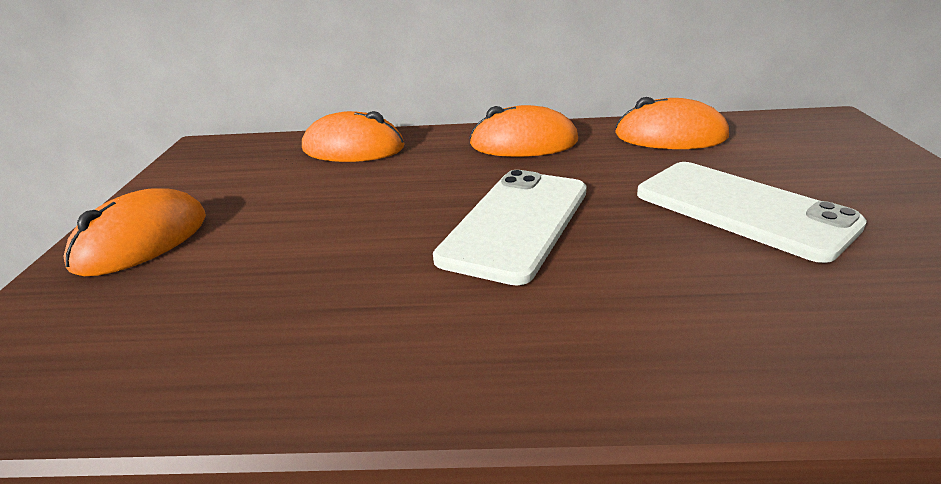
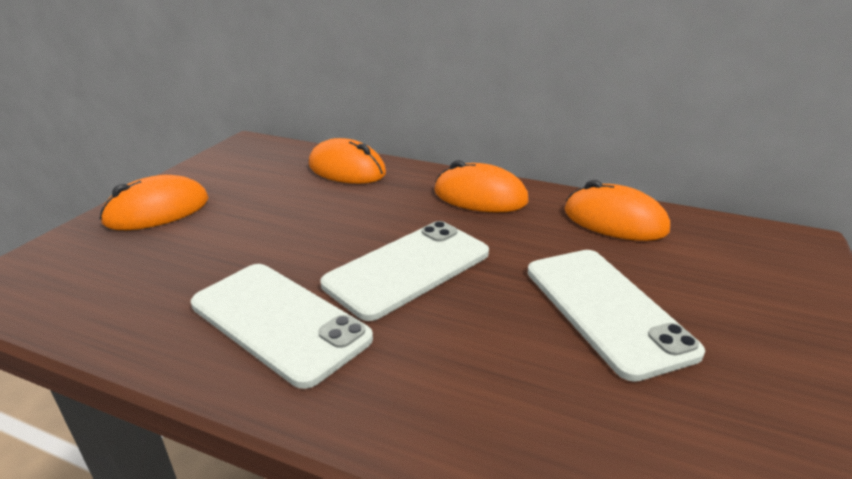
camera: 20 degrees right, 0 degrees up
(420, 314) = (279, 321): none -> white phone

